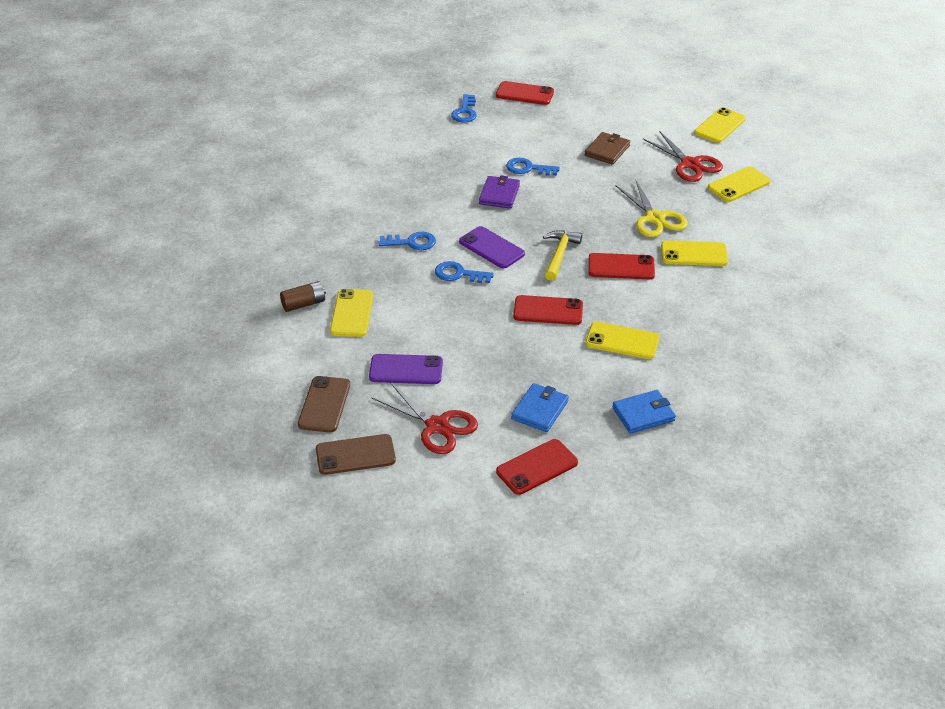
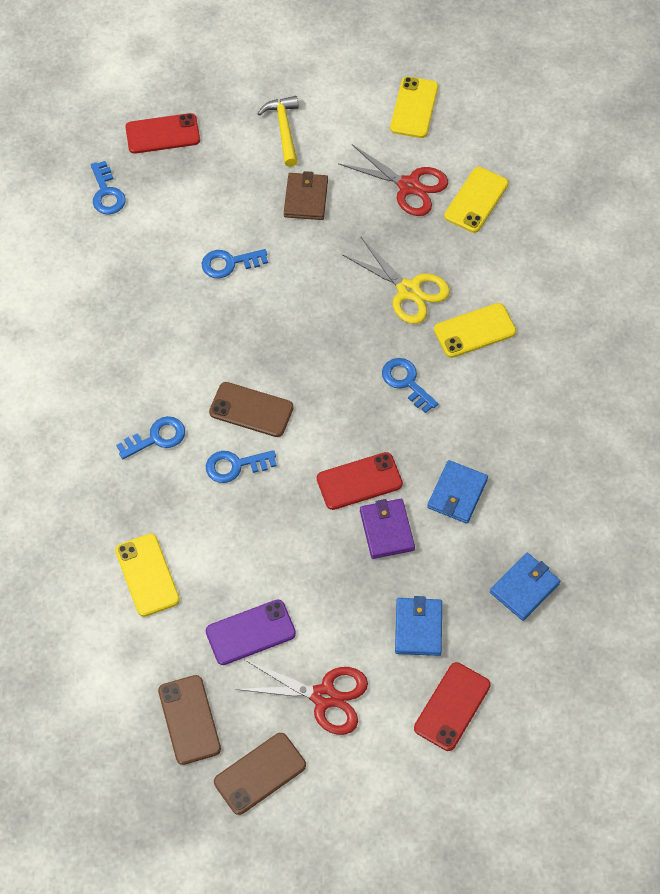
camera: 25 degrees left, 20 degrees up
(304, 304) = (85, 584): brown battery -> none
(491, 248) = (251, 410): purple phone -> brown phone
(499, 194) = (217, 320): purple wallet -> purple wallet (386, 530)
(559, 255) = (331, 390): yellow hammer -> yellow hammer (284, 129)
(621, 267) = (406, 382): red phone -> blue key
(622, 341) = (457, 493): yellow phone -> blue wallet

